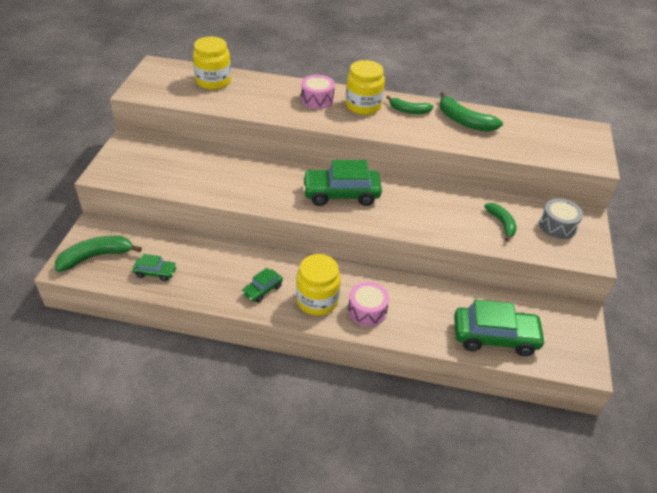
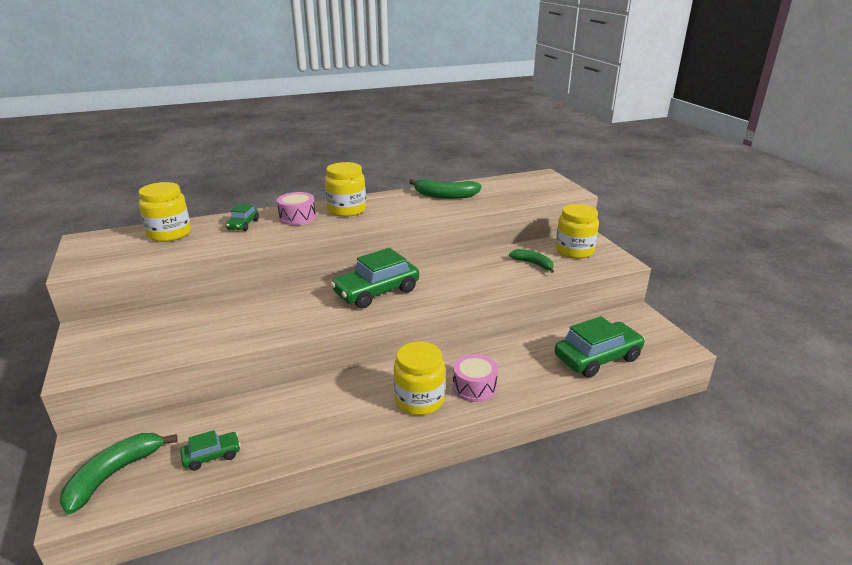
camera: 30 degrees left, 15 degrees down
(262, 290) = (354, 416): green car -> green car (243, 224)
(408, 110) = (391, 202): green banana -> none
(557, 226) = (574, 251): grey drum -> yellow jar

